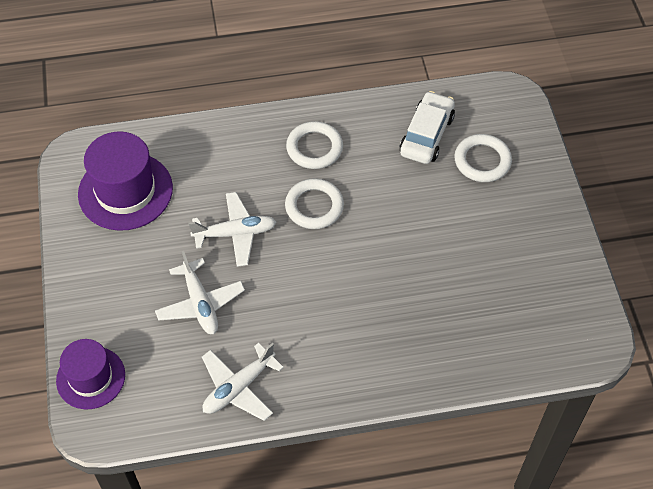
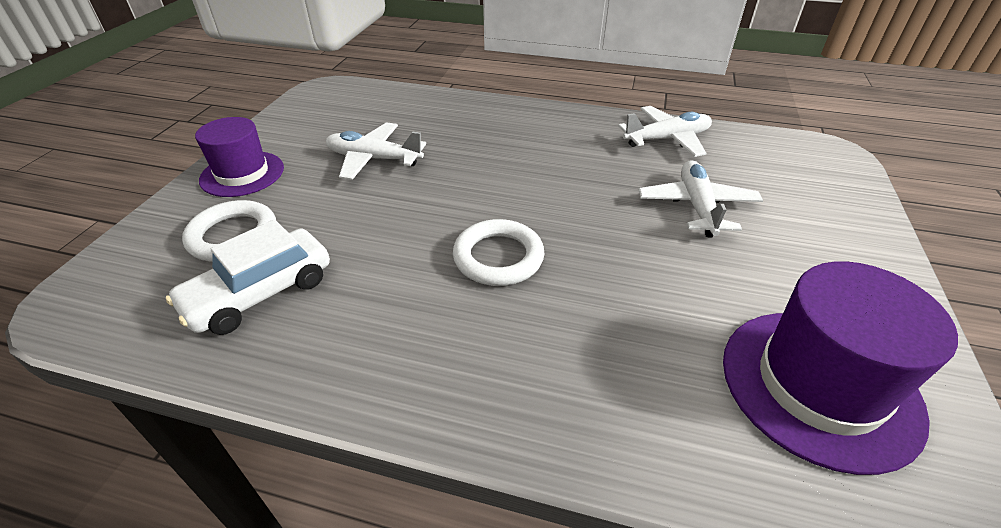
camera: 155 degrees left, 15 degrees down
(90, 378) = (841, 183): purple hat -> purple hat (242, 174)
(235, 233) = (628, 261): white plane -> white plane (374, 159)
(314, 148) = (443, 337): white ring -> none

